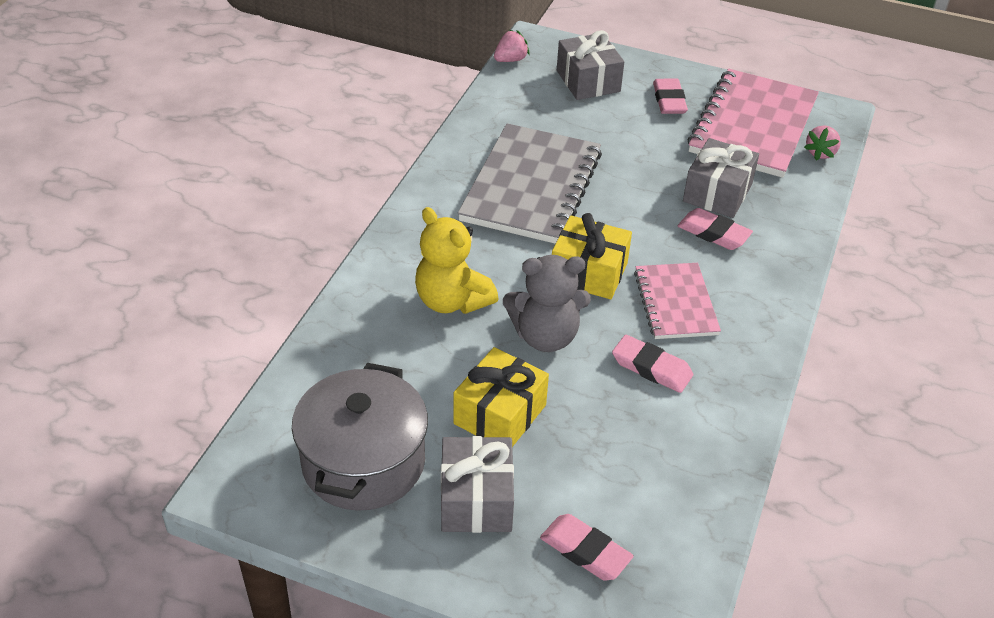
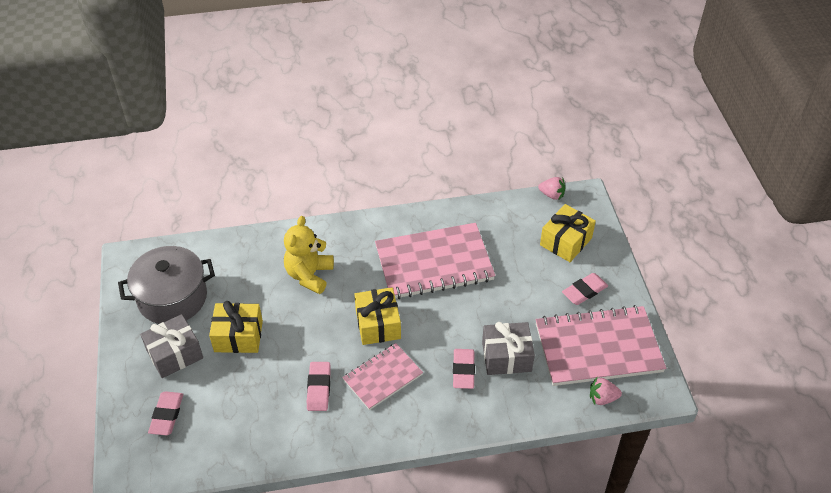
camera: 60 degrees right, 5 degrees up
(531, 187) = (434, 263): grey notebook -> pink notebook
(545, 336) = (310, 328): grey teddy bear -> none
(588, 81) = (566, 241): grey gift -> yellow gift

